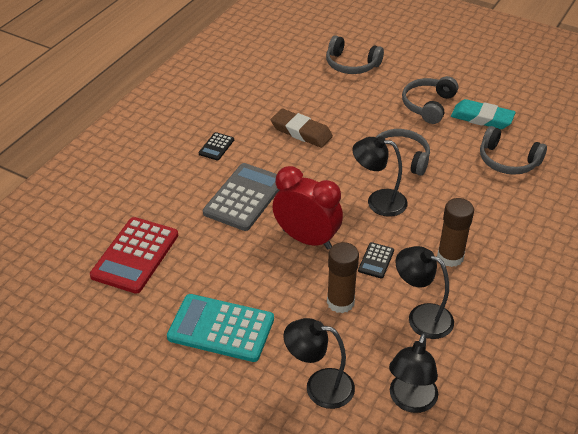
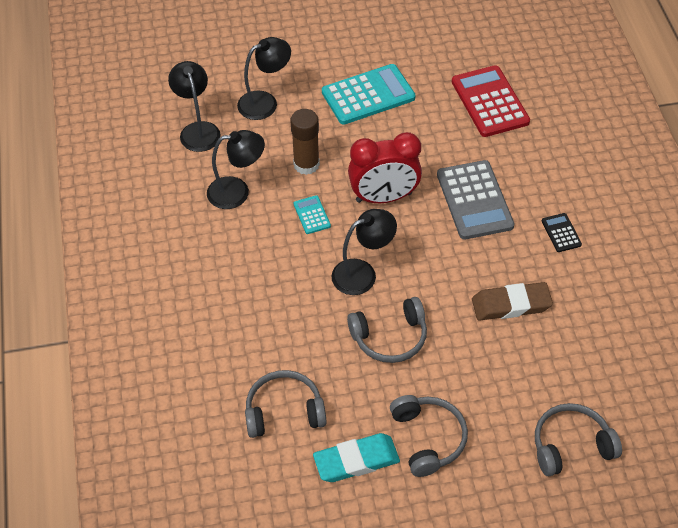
camera: 140 degrees right, 10 degrees up
(376, 260) = (312, 215): black calculator -> turquoise calculator
(450, 257) = (255, 258): brown glue stick -> none

